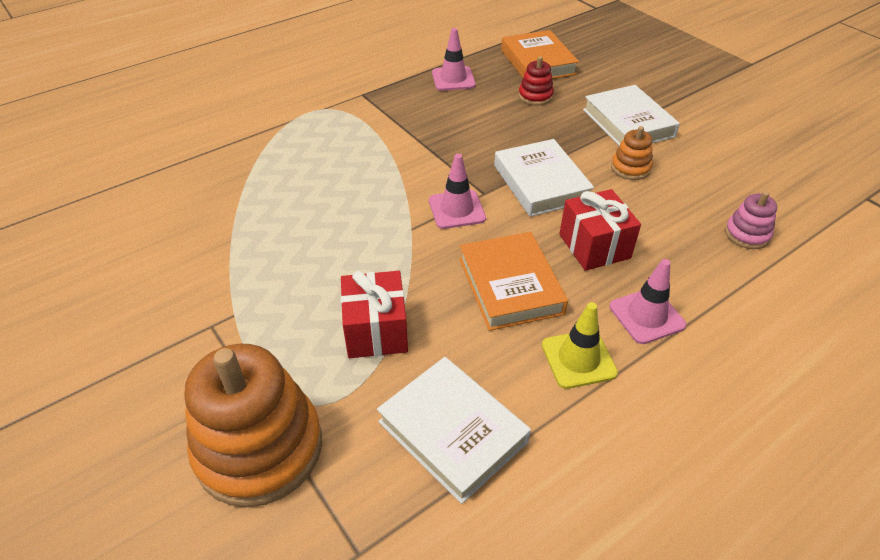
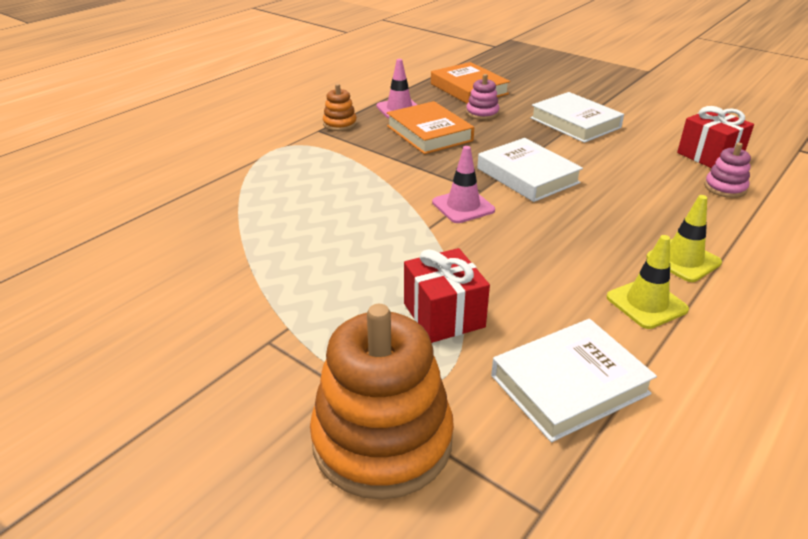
camera: 15 degrees left, 10 degrees down
(453, 431) = (569, 384): white book -> white book turned 60 degrees counterclockwise
(510, 286) = (549, 257): orange book -> orange book (429, 133)
(535, 96) = (482, 113): red stacking toy -> pink stacking toy
(594, 246) = (604, 215): red gift -> red gift (709, 156)
(630, 168) = (598, 154): orange stacking toy -> orange stacking toy (340, 124)
(646, 316) = (683, 260): pink traffic cone -> yellow traffic cone

